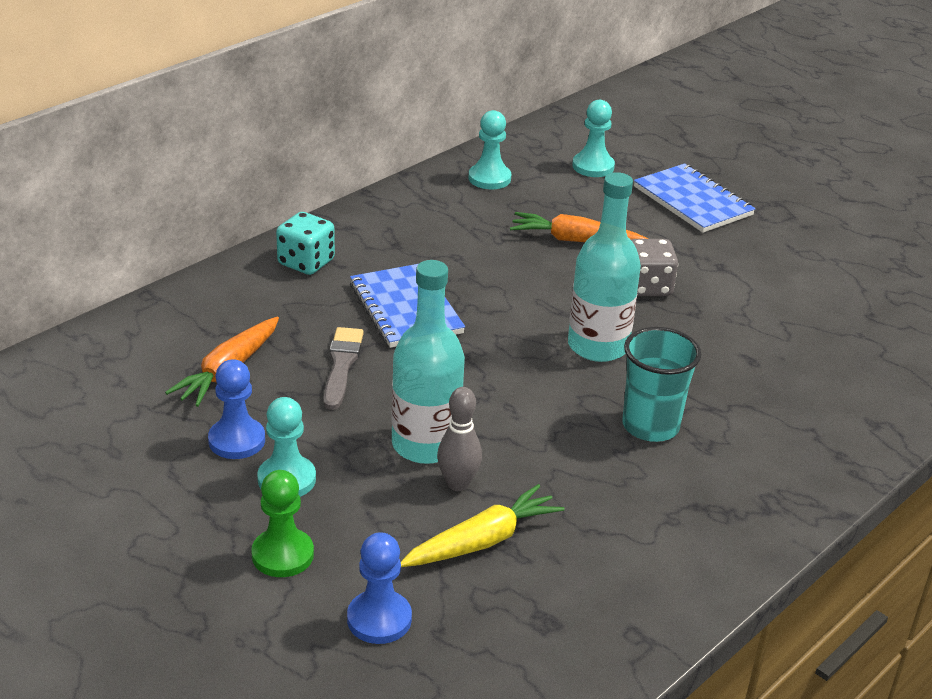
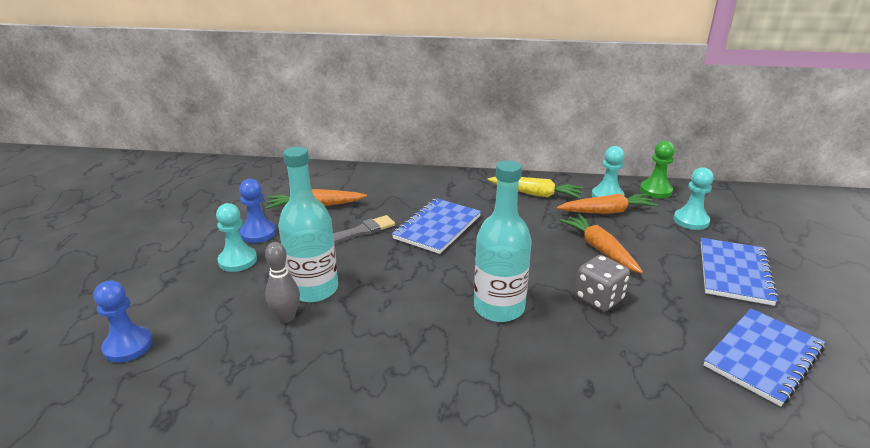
camera: 55 degrees right, 5 degrees down
(282, 555) = (168, 288): green pawn -> green pawn (655, 190)
(306, 262) = (436, 185): turquoise dice -> none
(482, 541) = (234, 352): yellow carrot -> yellow carrot (536, 194)
(517, 196) = (607, 212): none -> orange carrot
(650, 426) = (437, 372): turquoise cup -> none
(800, 261) = (763, 357): none -> blue notebook

